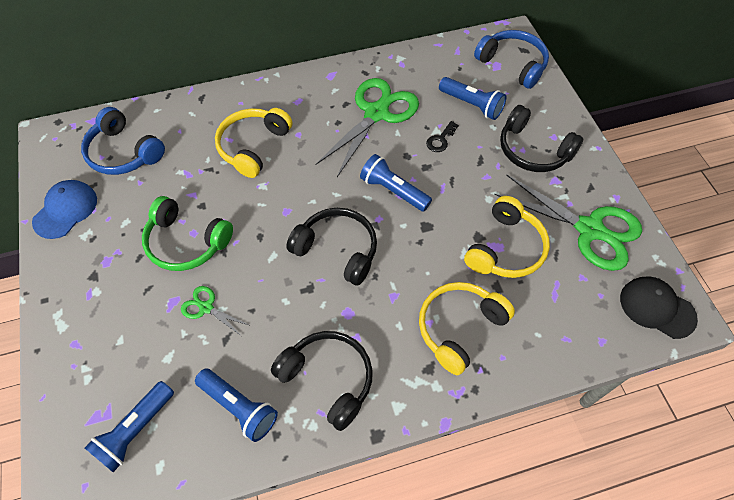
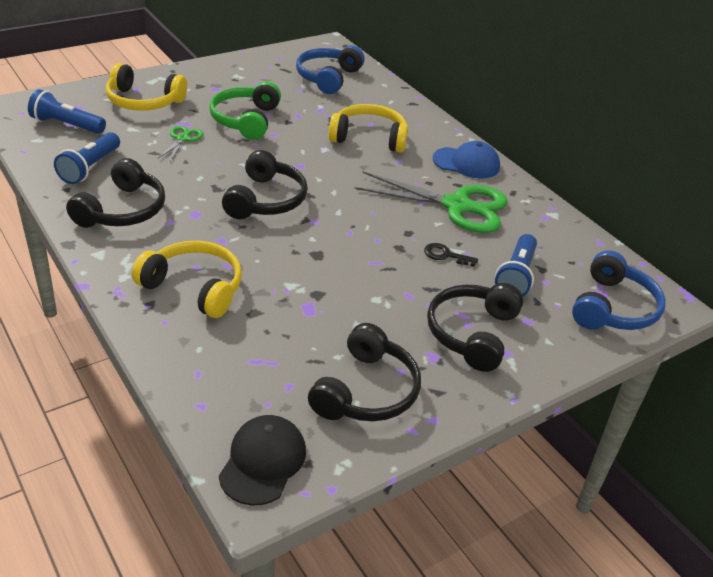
camera: 70 degrees right, 20 degrees down
(65, 210) = (258, 64): blue cap -> blue cap (466, 163)
(393, 191) = (355, 227): blue flashlight -> none
(505, 248) = (309, 316): yellow headphones -> yellow headphones (143, 101)
(589, 229) = (366, 391): green scissors -> black headphones

